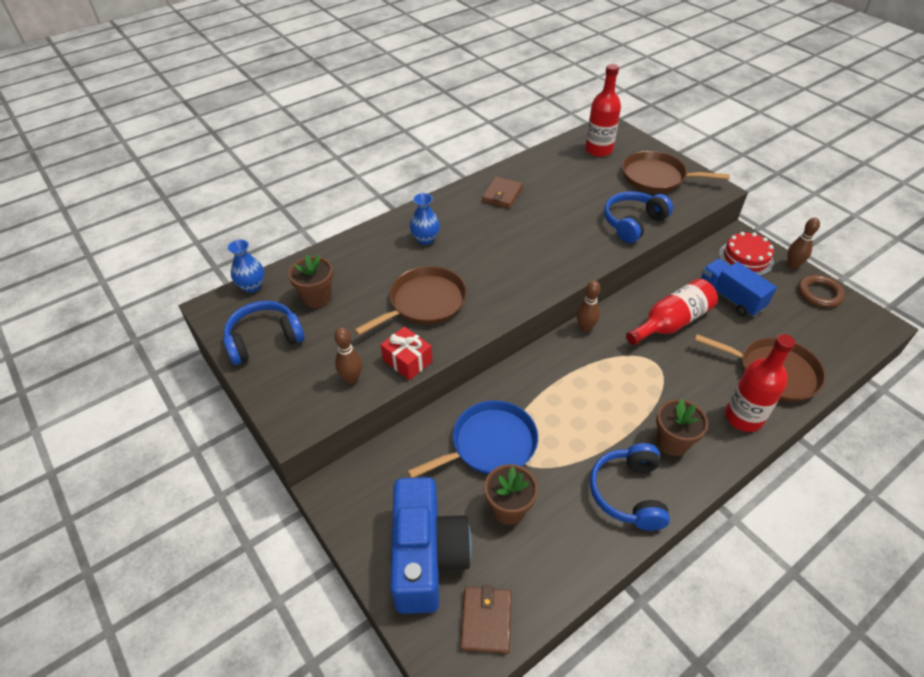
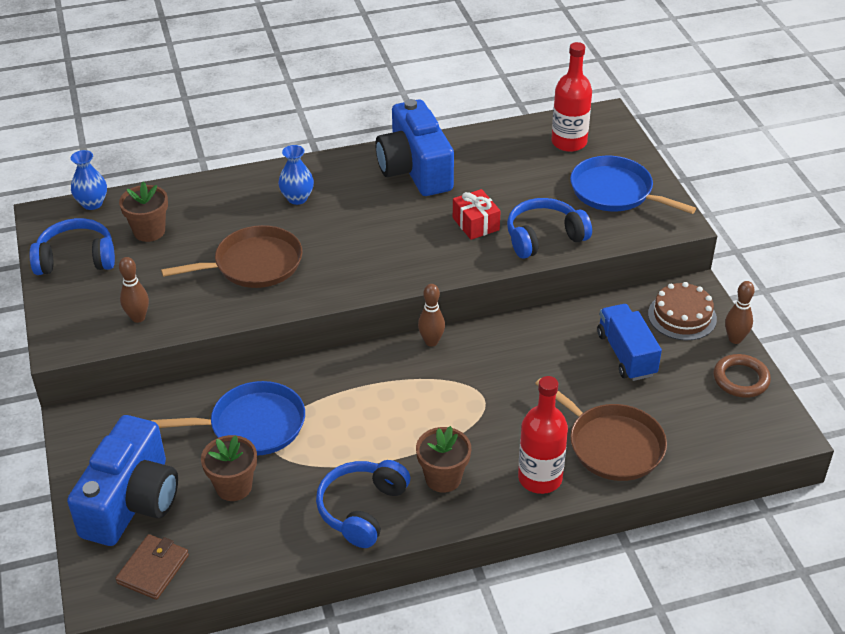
camera: 20 degrees right, 5 degrees down
(407, 361) = (201, 316): red gift -> red gift (475, 224)
(502, 195) = (415, 169): brown wallet -> blue camera
(657, 177) = (615, 192): brown pan -> blue pan
(671, 322) = (534, 362): red bottle -> none
(745, 258) = (682, 316): red cake -> brown cake

